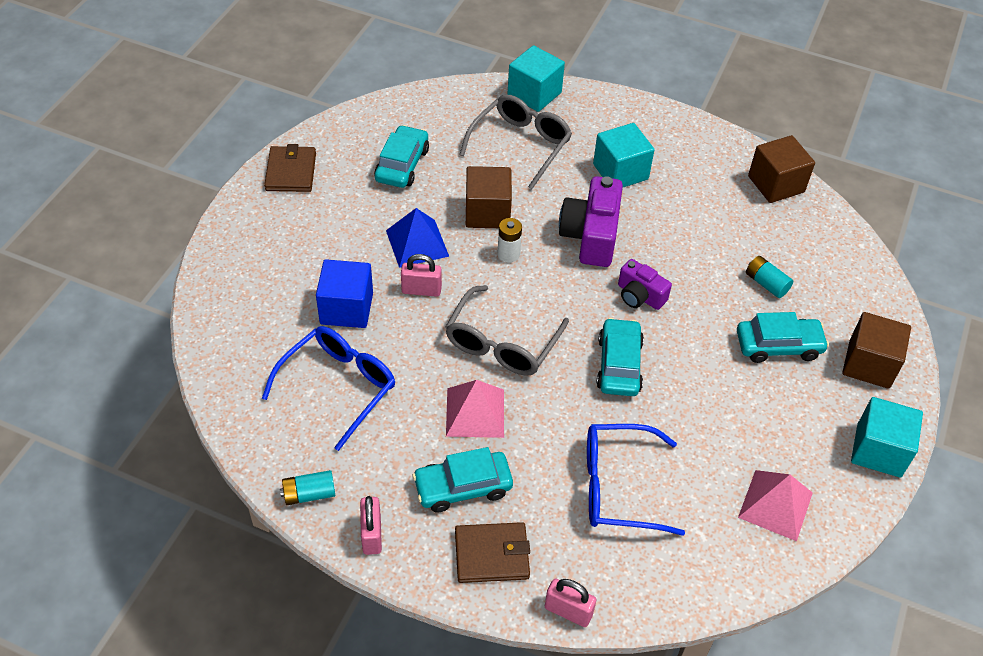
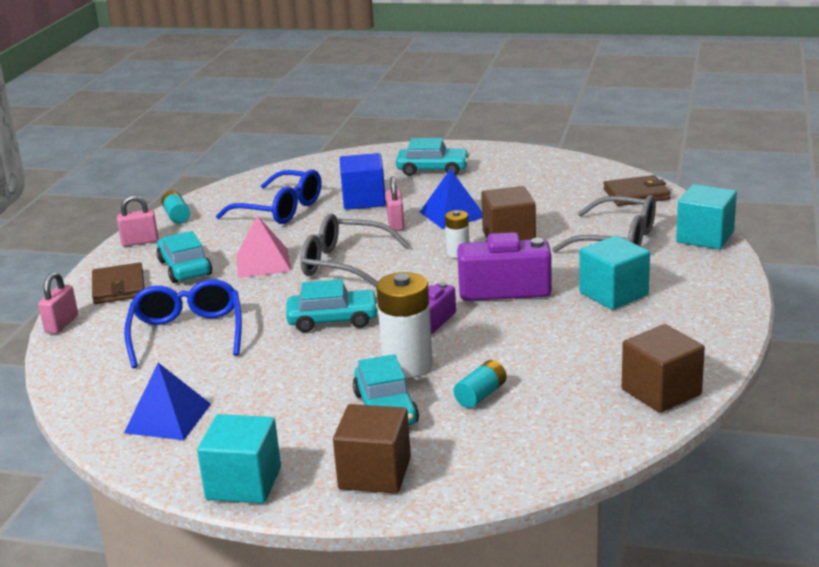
camera: 85 degrees right, 25 degrees down
(291, 172) = (512, 157): brown wallet -> brown wallet (636, 194)
(402, 165) = (550, 194): turquoise car -> turquoise car (433, 169)
(711, 322) = (407, 365): none -> white battery
(775, 505) = (168, 418): pink pyramid -> blue pyramid

